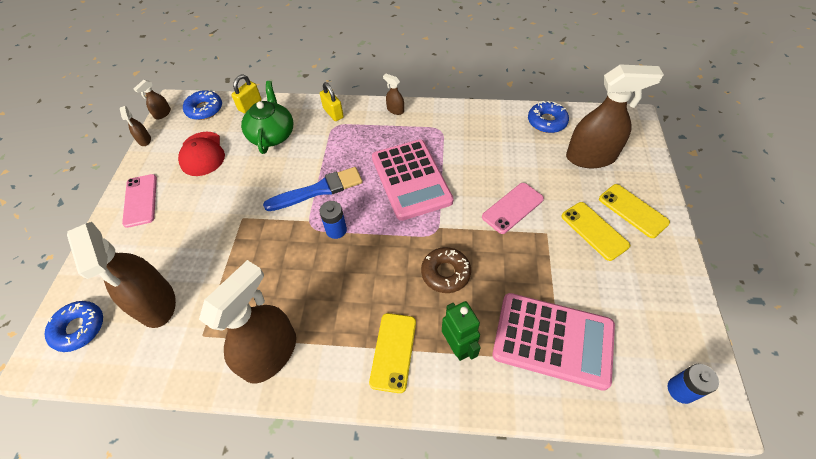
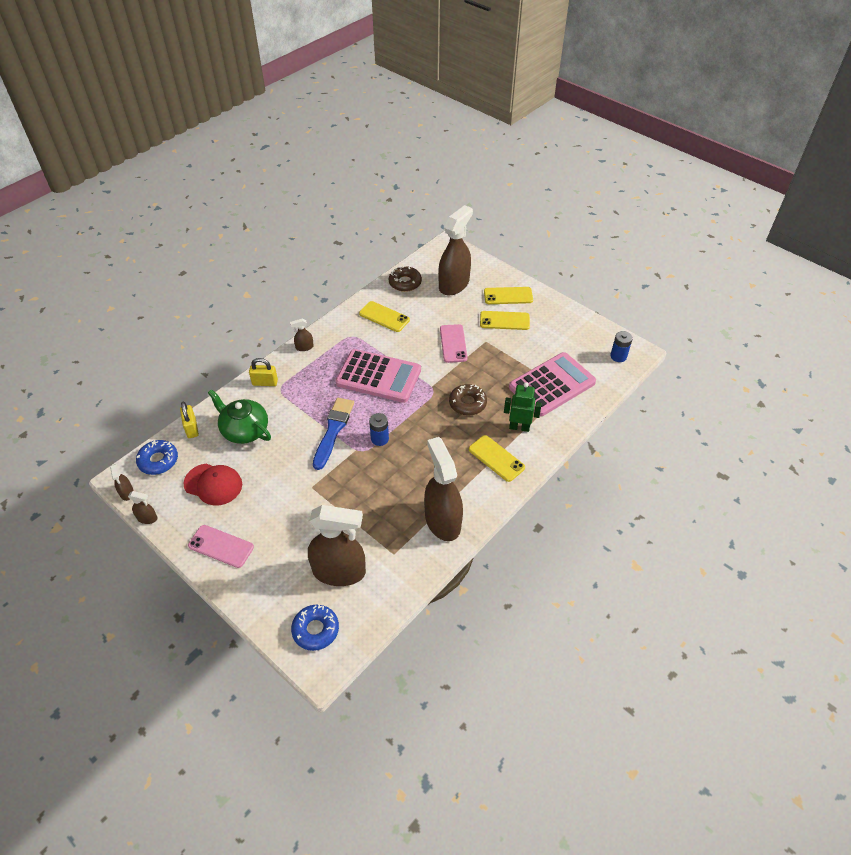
camera: 55 degrees left, 5 degrees down
(487, 135) = (384, 317): none -> yellow phone
(546, 122) = (405, 283): blue donut -> brown donut

